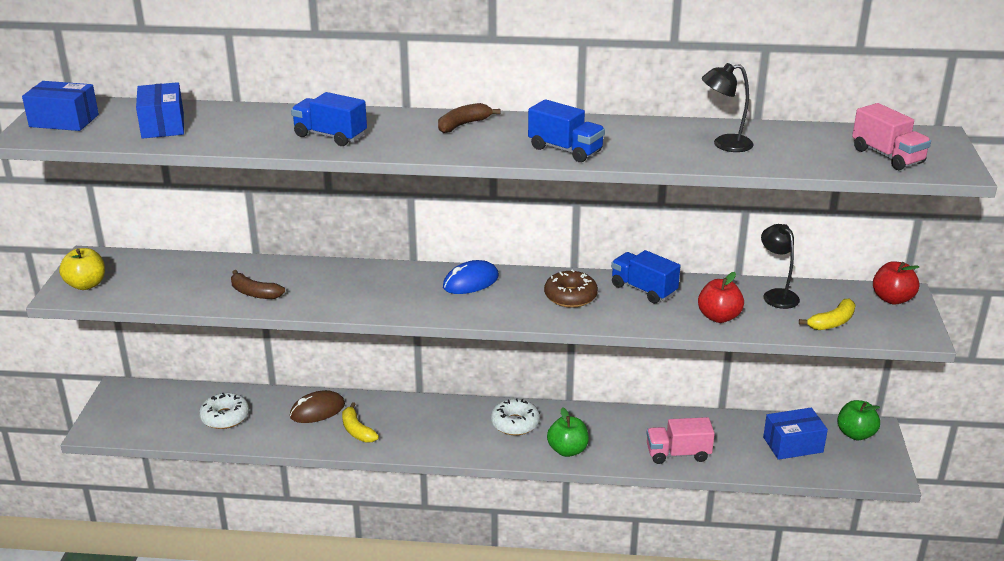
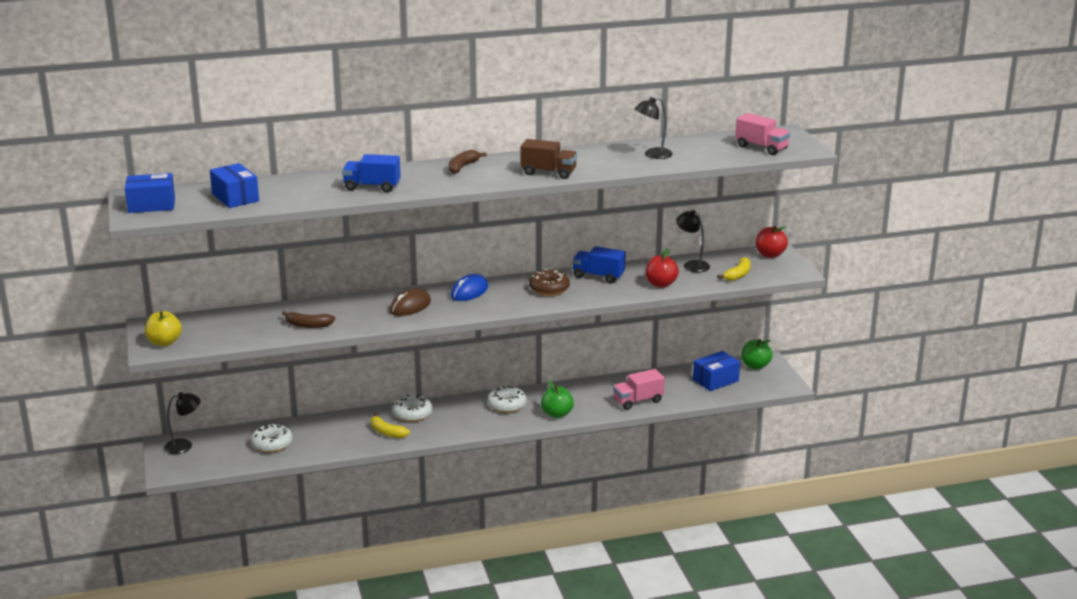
camera: 20 degrees left, 5 degrees down
(135, 397) = (184, 445): none -> black lamp
(317, 410) = (345, 426): brown mouse -> brown mouse (410, 306)
(400, 411) = (413, 414): none -> white donut
(565, 150) = (548, 173): blue truck -> brown truck

